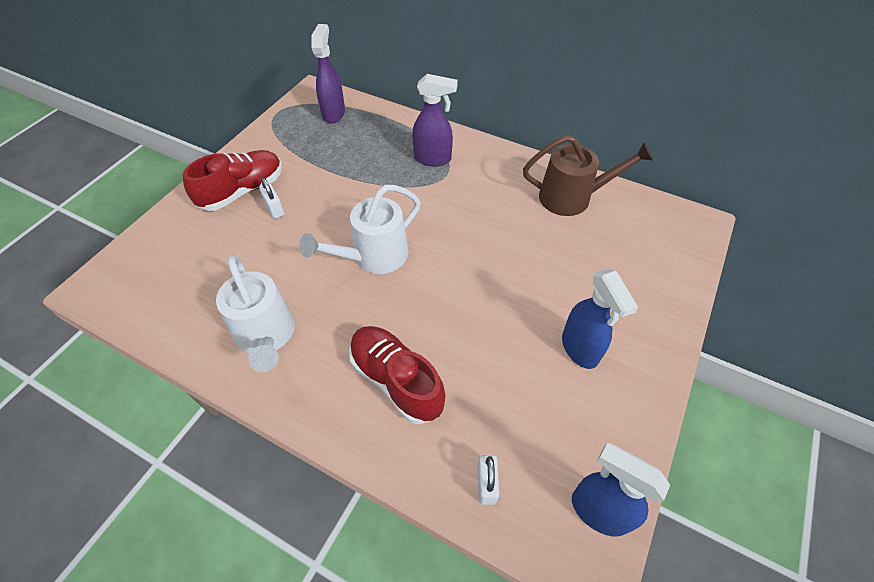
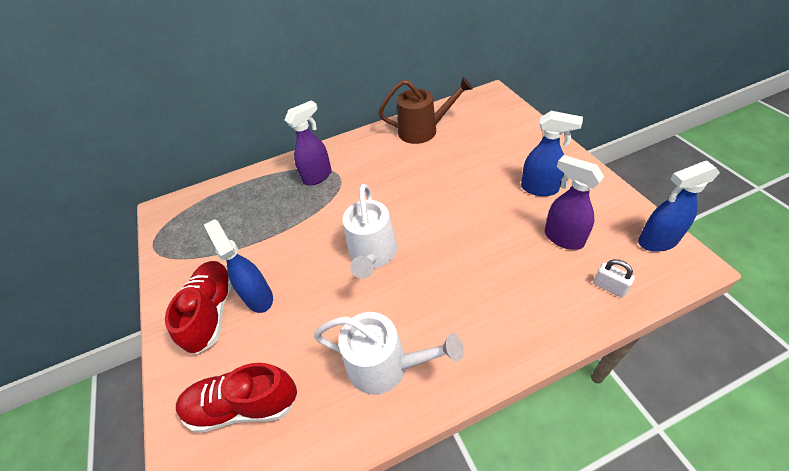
camera: 45 degrees left, 5 degrees down
(275, 209) = (258, 297): white padlock -> blue spray bottle
(333, 113) = (202, 209): purple spray bottle -> purple spray bottle (563, 238)
(396, 380) = (494, 296): red shoe -> red shoe (243, 405)
(572, 197) = (423, 130): brown watering can -> brown watering can turned 45 degrees clockwise

